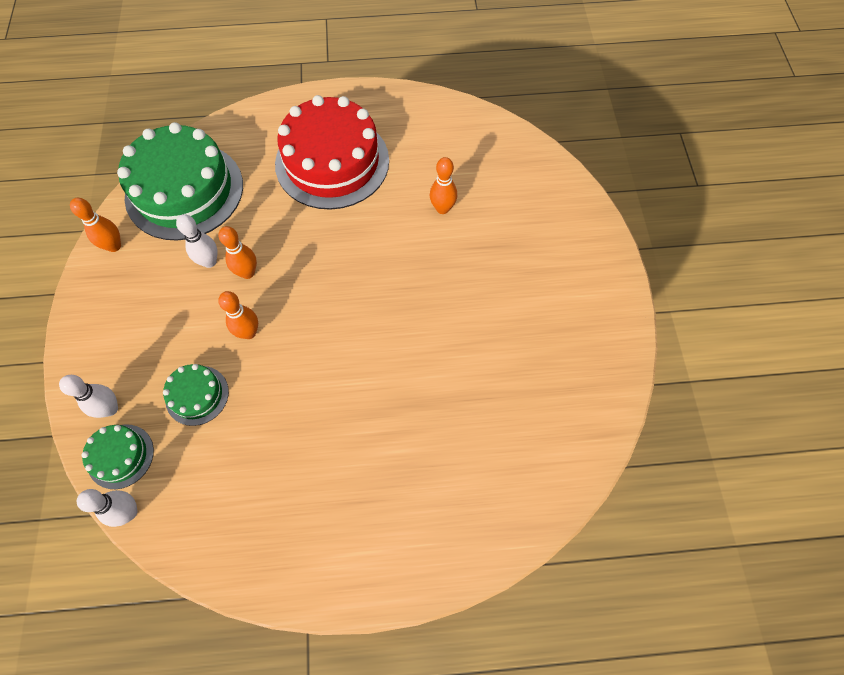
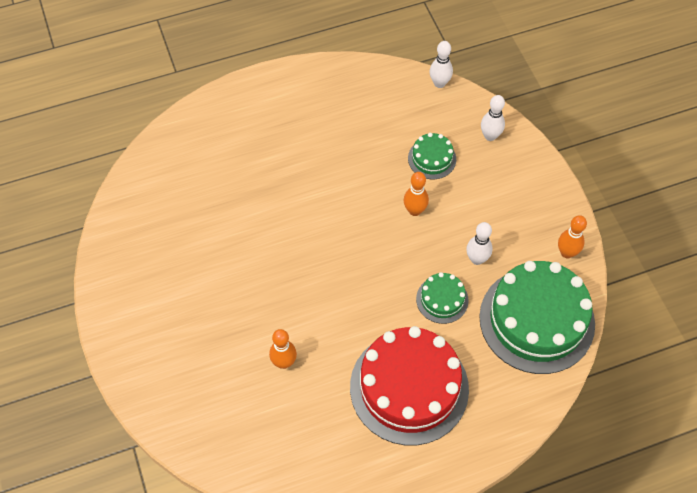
camera: 165 degrees right, 5 degrees down
(120, 456) = (464, 111): green cake -> green cake (442, 299)
(247, 272) = (439, 258): orange bowling pin -> none

